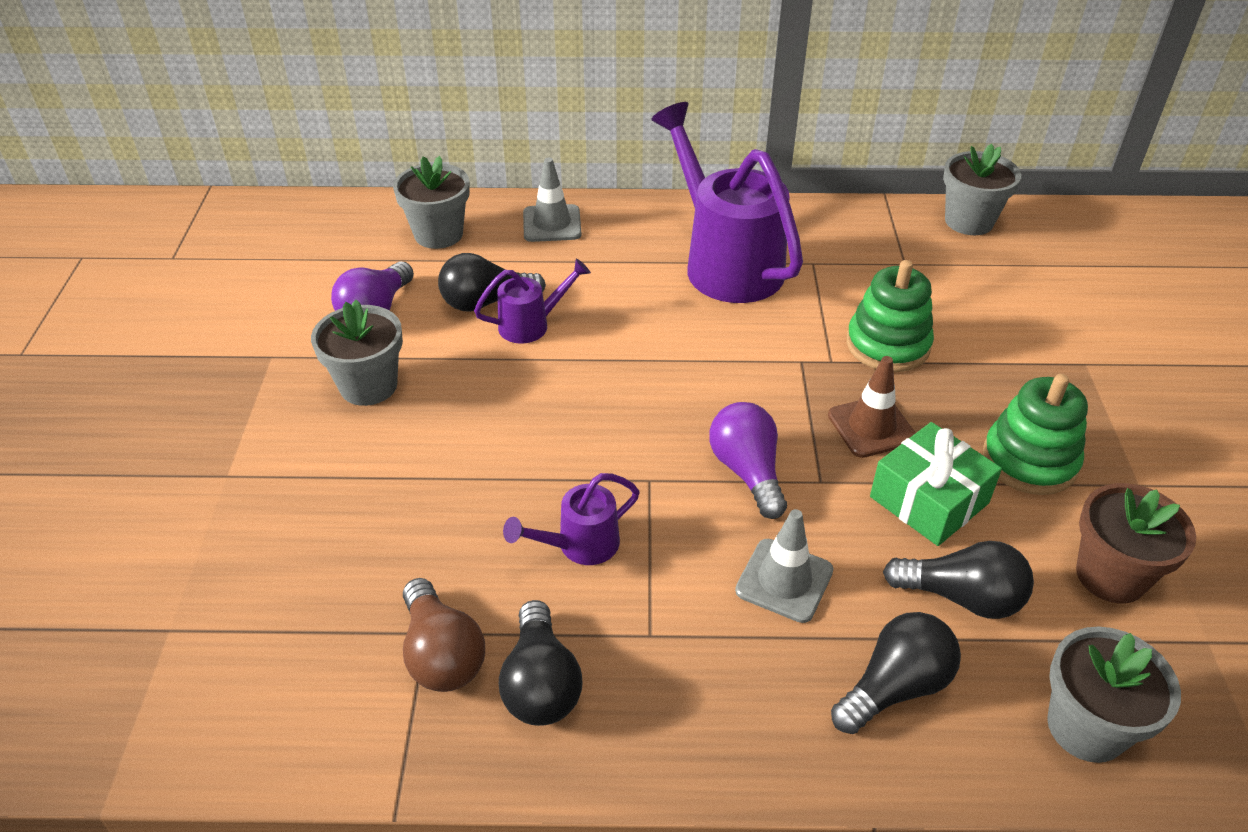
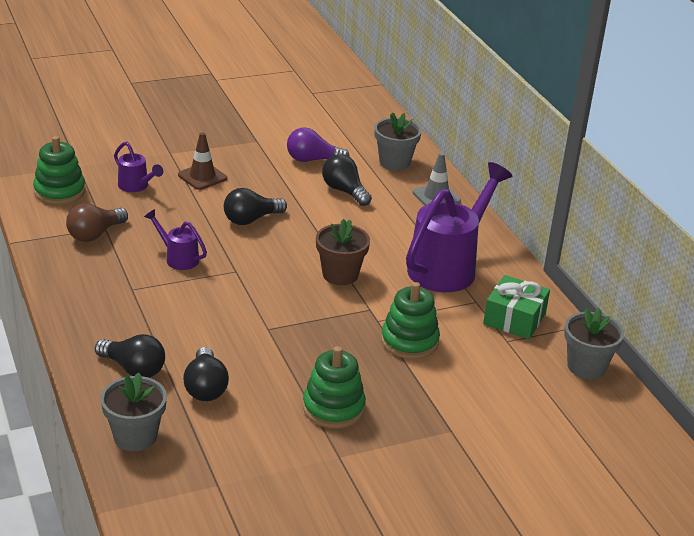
camera: 65 degrees right, 10 degrees down
(247, 683) = (59, 191): none -> green stacking toy
(368, 386) = (253, 173): grey flower pot -> none
(531, 325) = (335, 209): purple watering can -> purple watering can (136, 186)
(541, 684) = (90, 264): black light bulb -> black light bulb (251, 219)
(747, 471) = (261, 302): purple light bulb -> none
(784, 580) = (187, 325): grey traffic cone -> none
(871, 427) = (326, 342): brown traffic cone -> brown traffic cone (202, 177)
(929, 500) = (275, 370): green gift -> green gift (514, 319)
(1111, 575) = (251, 444): brown flower pot -> brown flower pot (340, 275)

